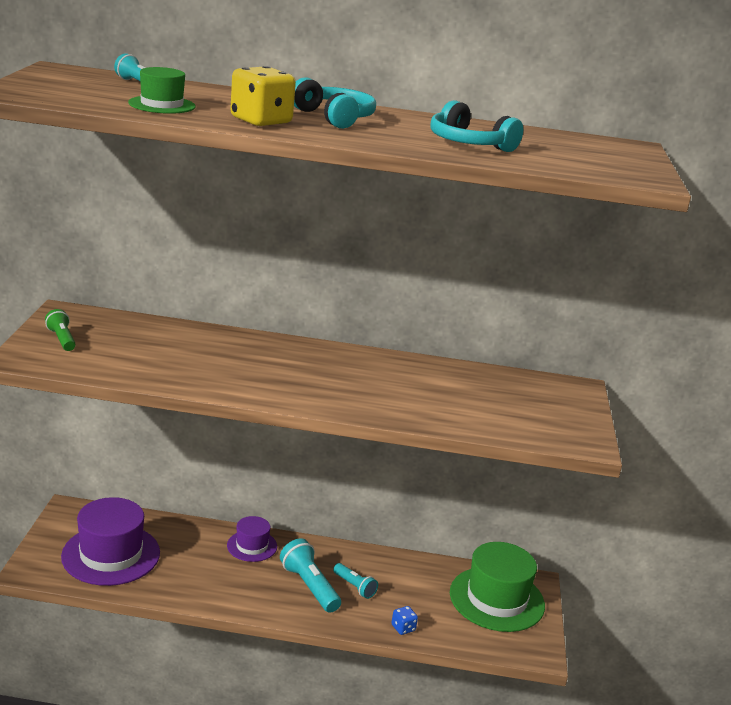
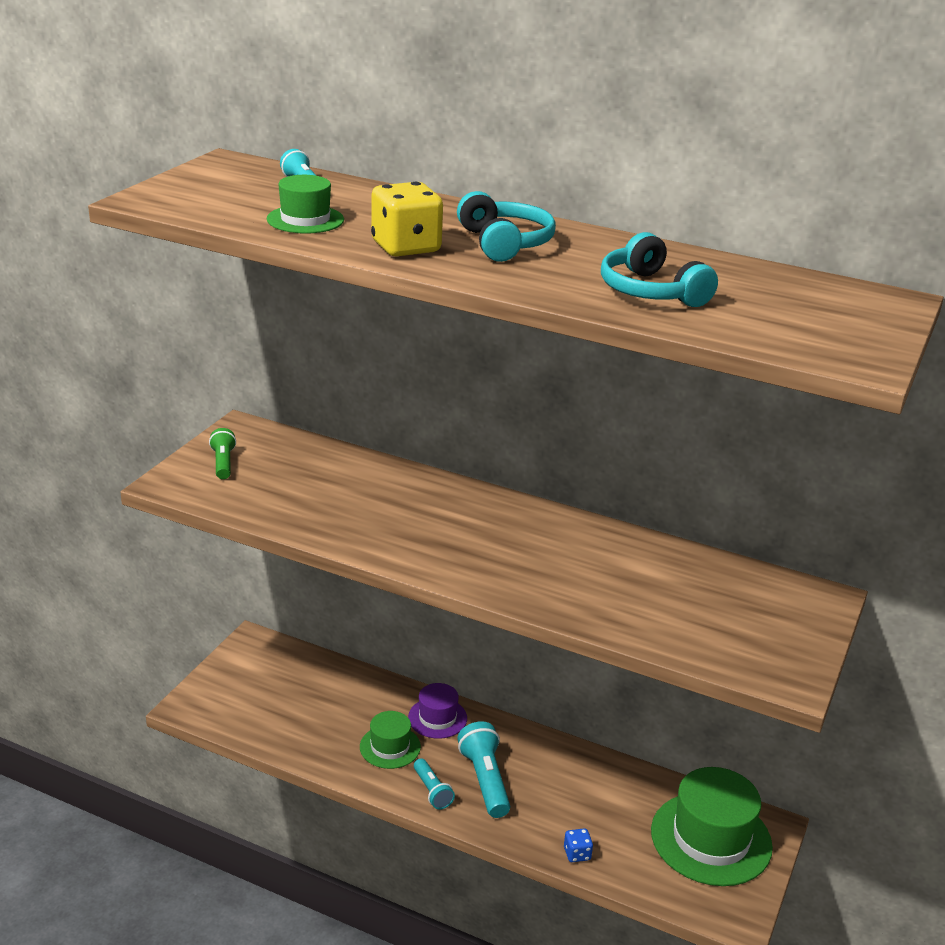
camera: 20 degrees right, 5 degrees up
(111, 554) = (278, 702): purple hat -> none
(221, 574) = (390, 747): none -> green hat
(355, 587) = (539, 790): turquoise flashlight -> turquoise flashlight (432, 791)

